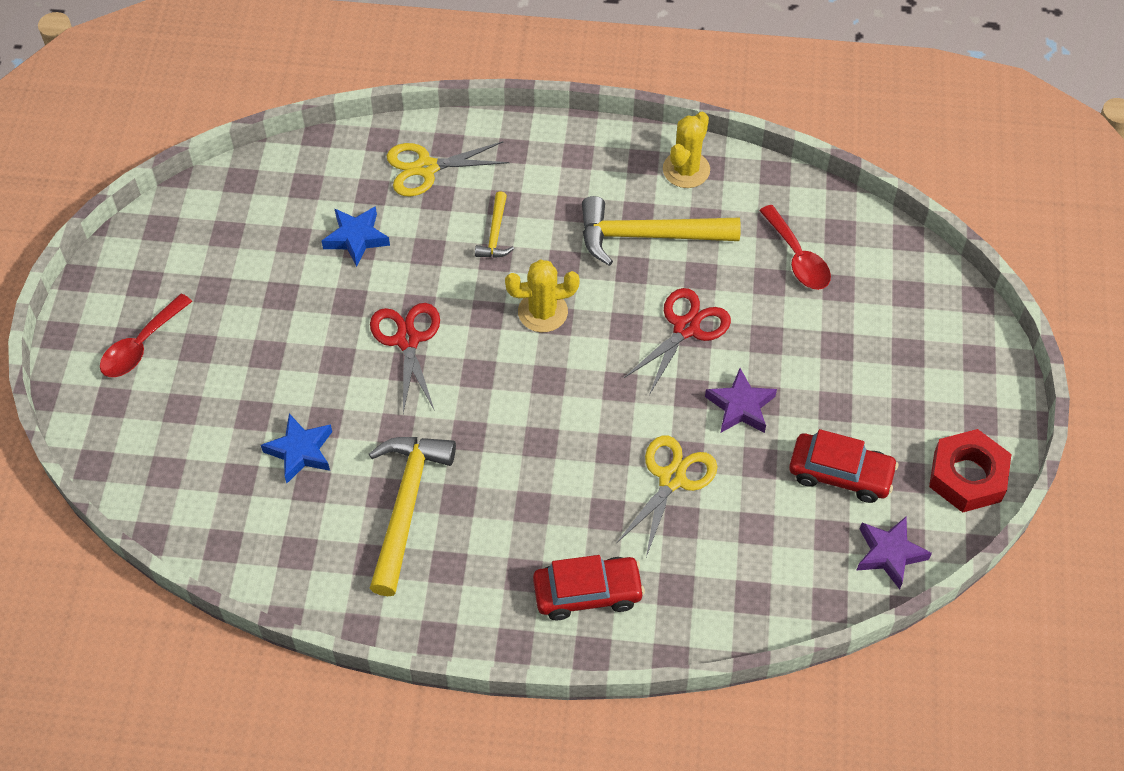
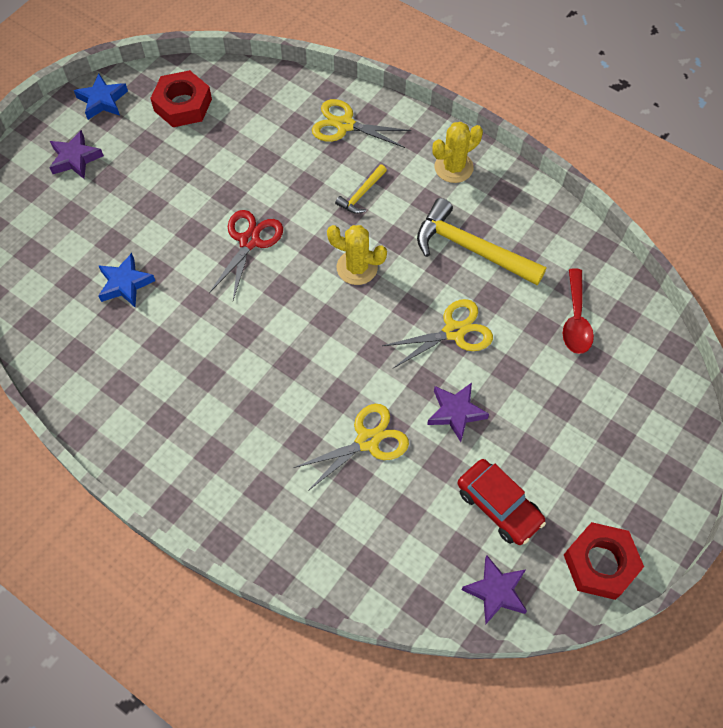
camera: 30 degrees right, 5 degrees up
(141, 345) = (75, 159): red spoon -> purple star
(225, 228) = (183, 105): none -> red nut
(356, 238) = (263, 152): blue star -> blue star (102, 100)
(405, 506) = (167, 360): yellow hammer -> none
(587, 593) = (249, 493): red car -> none
(686, 170) = (533, 212): yellow cactus -> yellow cactus (453, 167)
(686, 328) = (454, 332): red scissors -> yellow scissors

